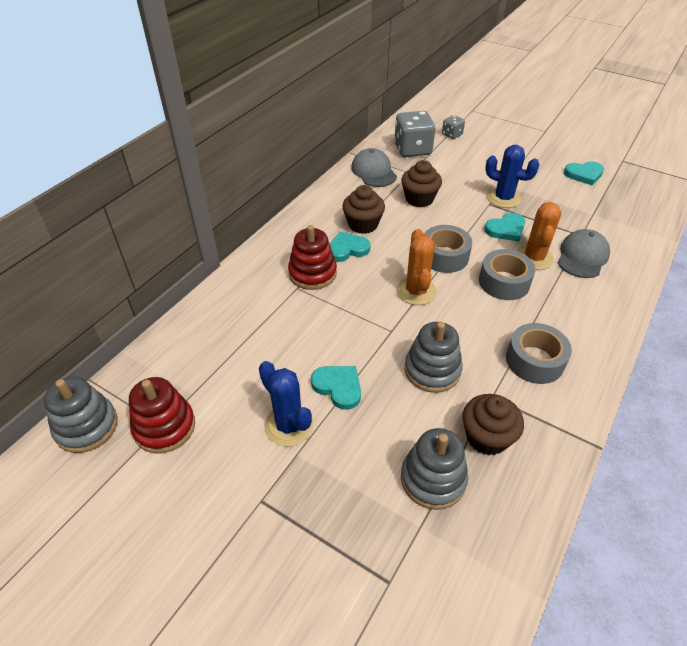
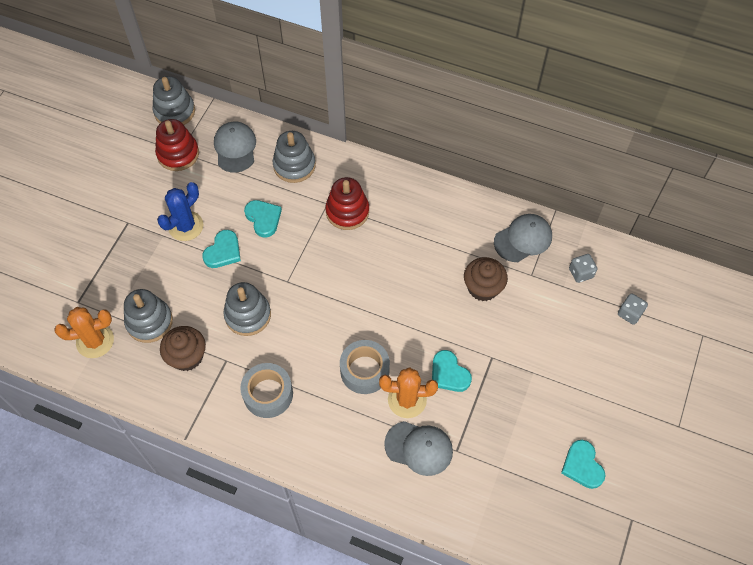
camera: 80 degrees right, 15 degrees up
(184, 362) = (235, 148): none -> grey cap
(235, 309) = (294, 165): none -> grey stacking toy
(347, 249) = (386, 233): turquoise heart -> turquoise heart (263, 218)
(363, 224) = (426, 241): brown cupcake -> none
(412, 149) = (580, 273): grey dice -> grey dice, size x0.52
(416, 291) = (338, 296): orange cactus -> orange cactus (95, 341)
(444, 256) = (392, 317): grey tape -> none
(503, 198) = (506, 372): blue cactus -> none

